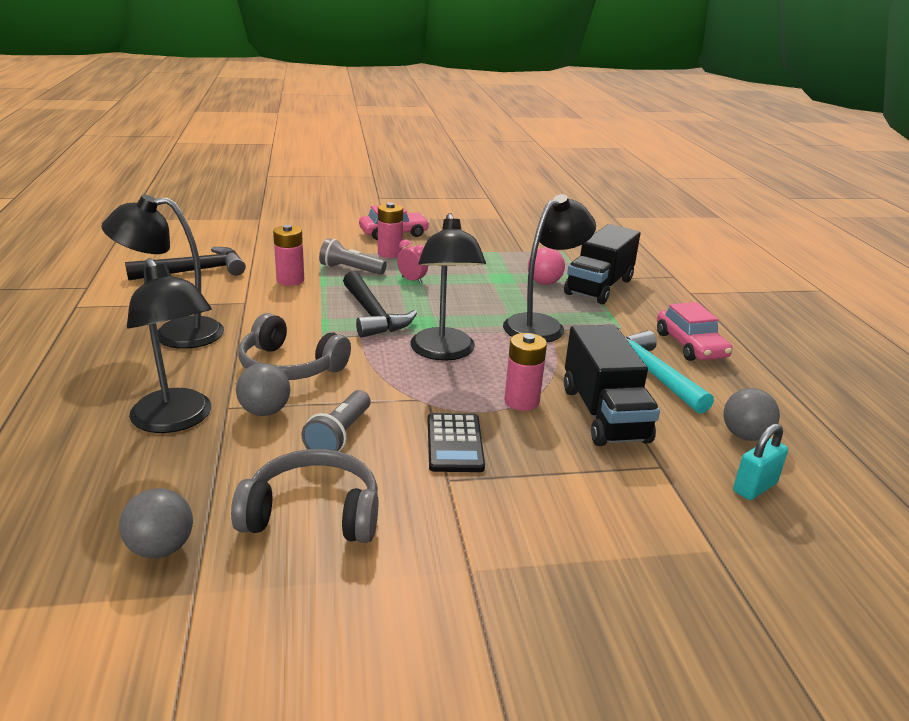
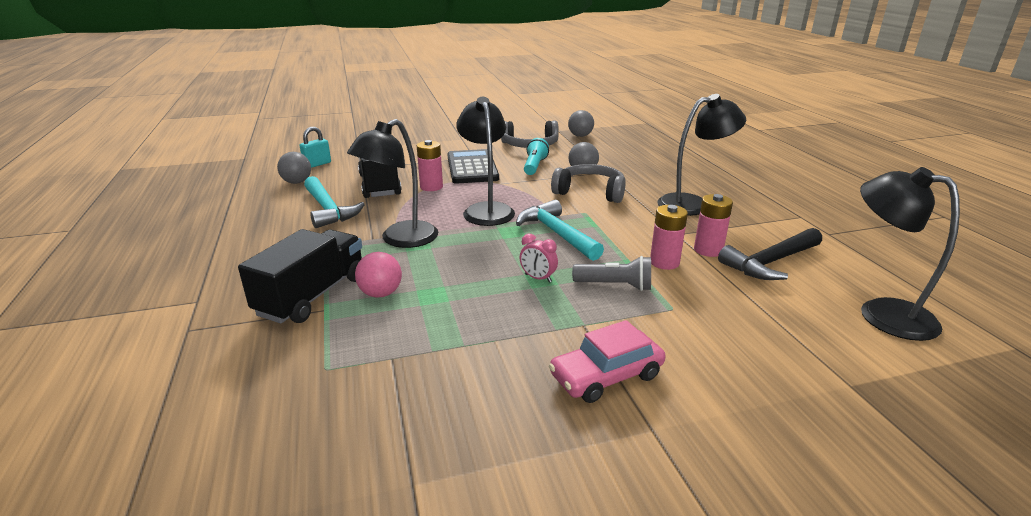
camera: 175 degrees right, 0 degrees up
(177, 420) = (624, 165): black lamp -> black lamp (882, 313)
(339, 435) = (534, 166): grey flashlight -> turquoise flashlight
(372, 315) = (557, 233): black hammer -> turquoise hammer
(390, 253) = (586, 322): pink battery -> pink battery (708, 250)
(455, 443) = (472, 168): black calculator -> black calculator, size x1.55
(690, 345) = (271, 234): pink car -> none

